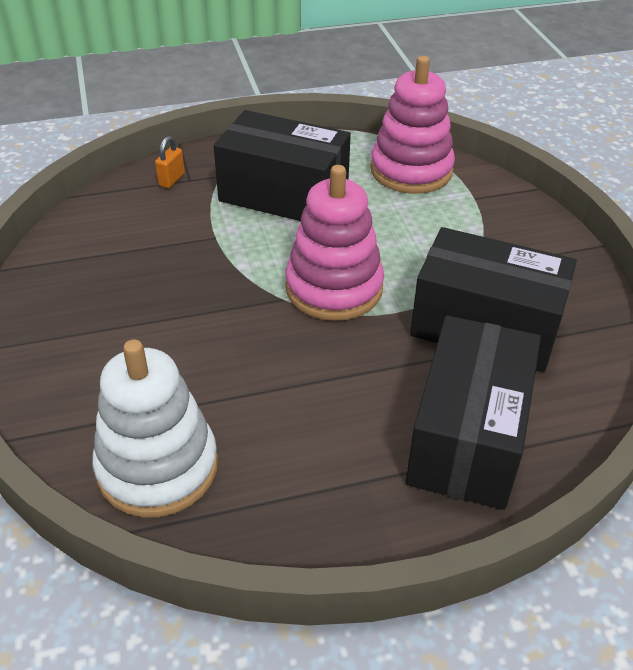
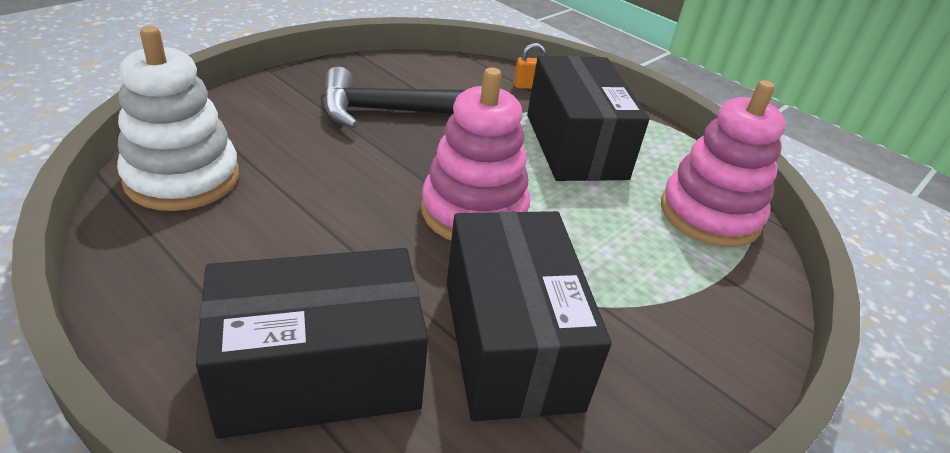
camera: 55 degrees right, 5 degrees down
(148, 282) = (394, 112): none -> black hammer

